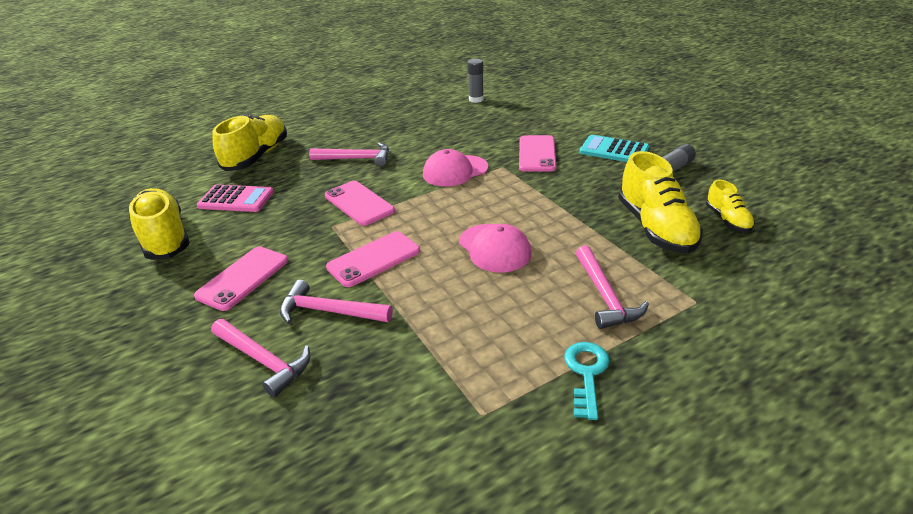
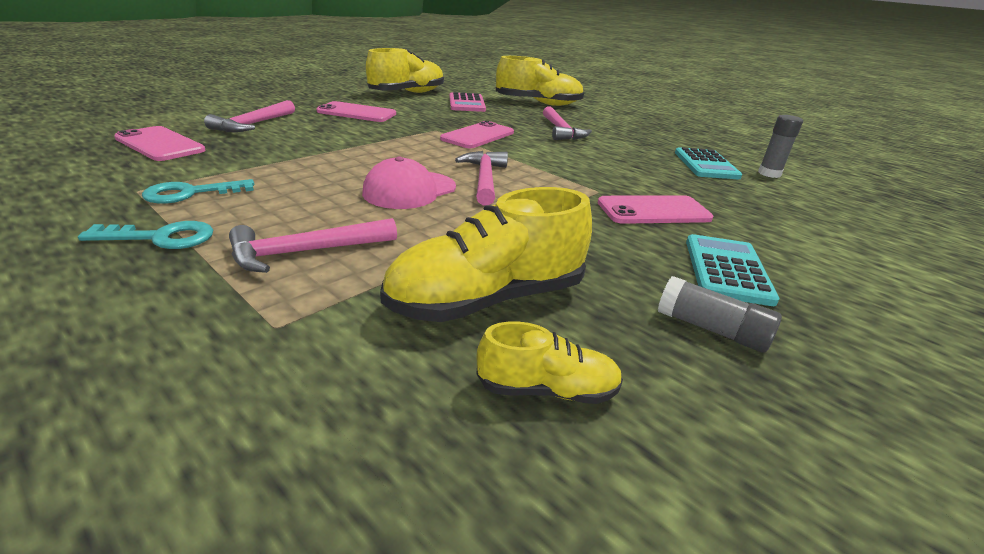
camera: 70 degrees right, 5 degrees down
(329, 311) = (308, 136): pink hammer -> pink hammer (484, 179)
(374, 259) = (384, 145): pink phone -> pink phone (160, 144)
(455, 116) = (706, 165): none -> turquoise calculator
(455, 171) = (568, 168): pink cap -> none
(492, 374) = (190, 193): none -> turquoise key
(727, 220) = (547, 390): yellow shoe -> yellow shoe turned 150 degrees counterclockwise

